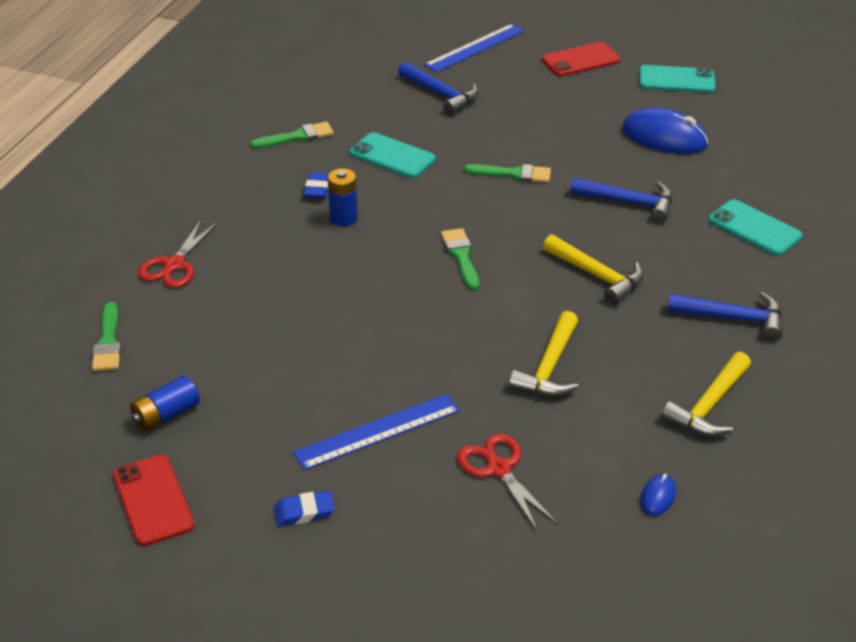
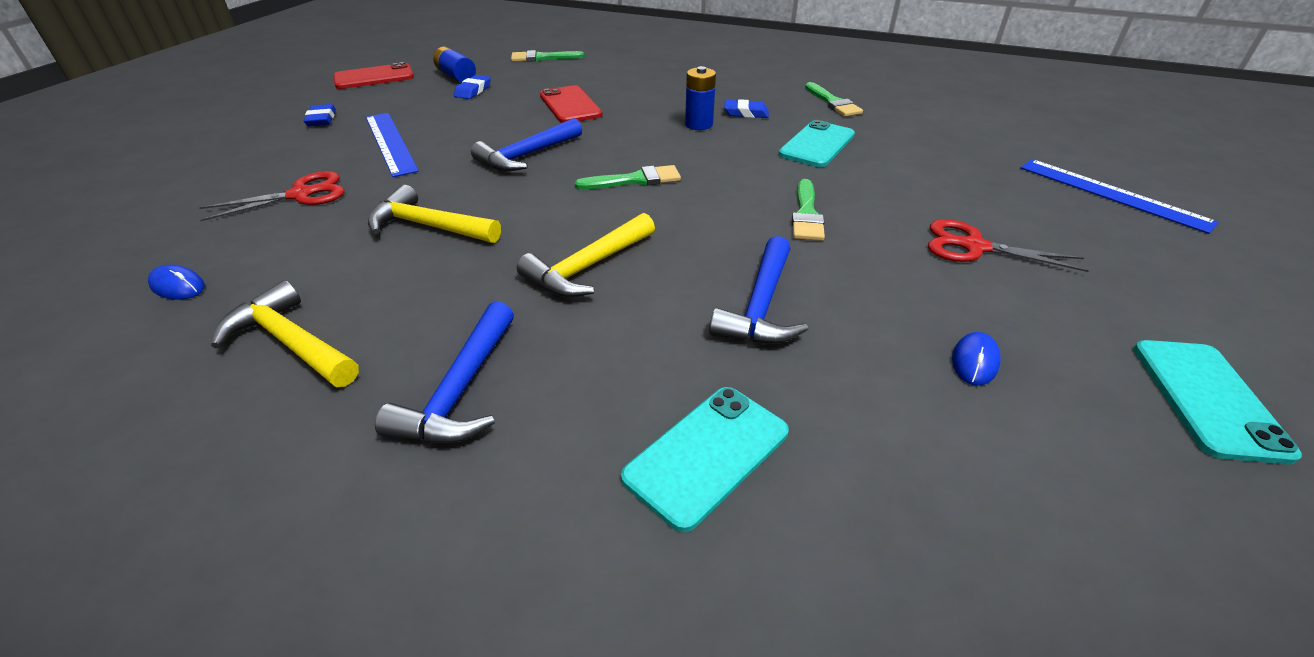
camera: 90 degrees right, 0 degrees up
(174, 265) = (630, 70): red scissors -> red scissors (974, 247)
(224, 390) = (473, 91): none -> blue eraser
(441, 95) = (967, 171): blue hammer -> blue hammer (527, 155)
(580, 60) = (1169, 283): red phone -> red phone (570, 105)
(664, 137) = (974, 361): blue mouse -> blue mouse, size x0.46

